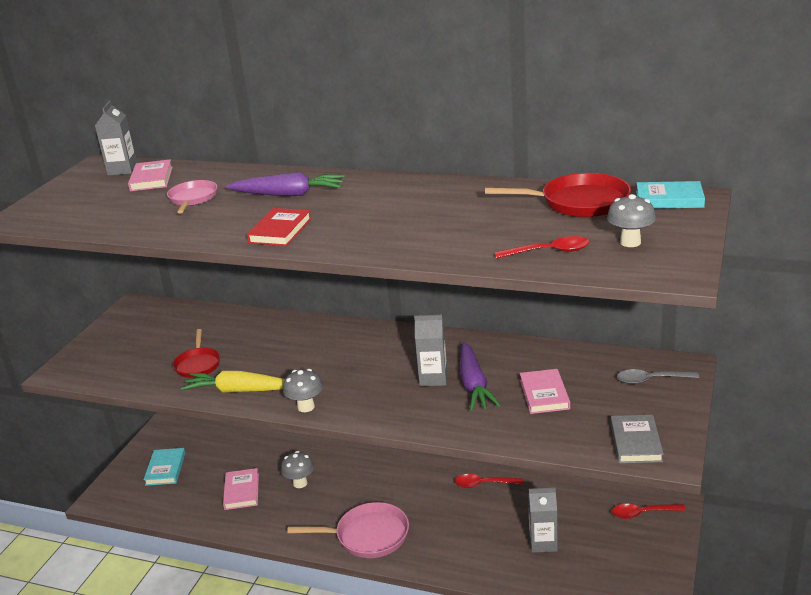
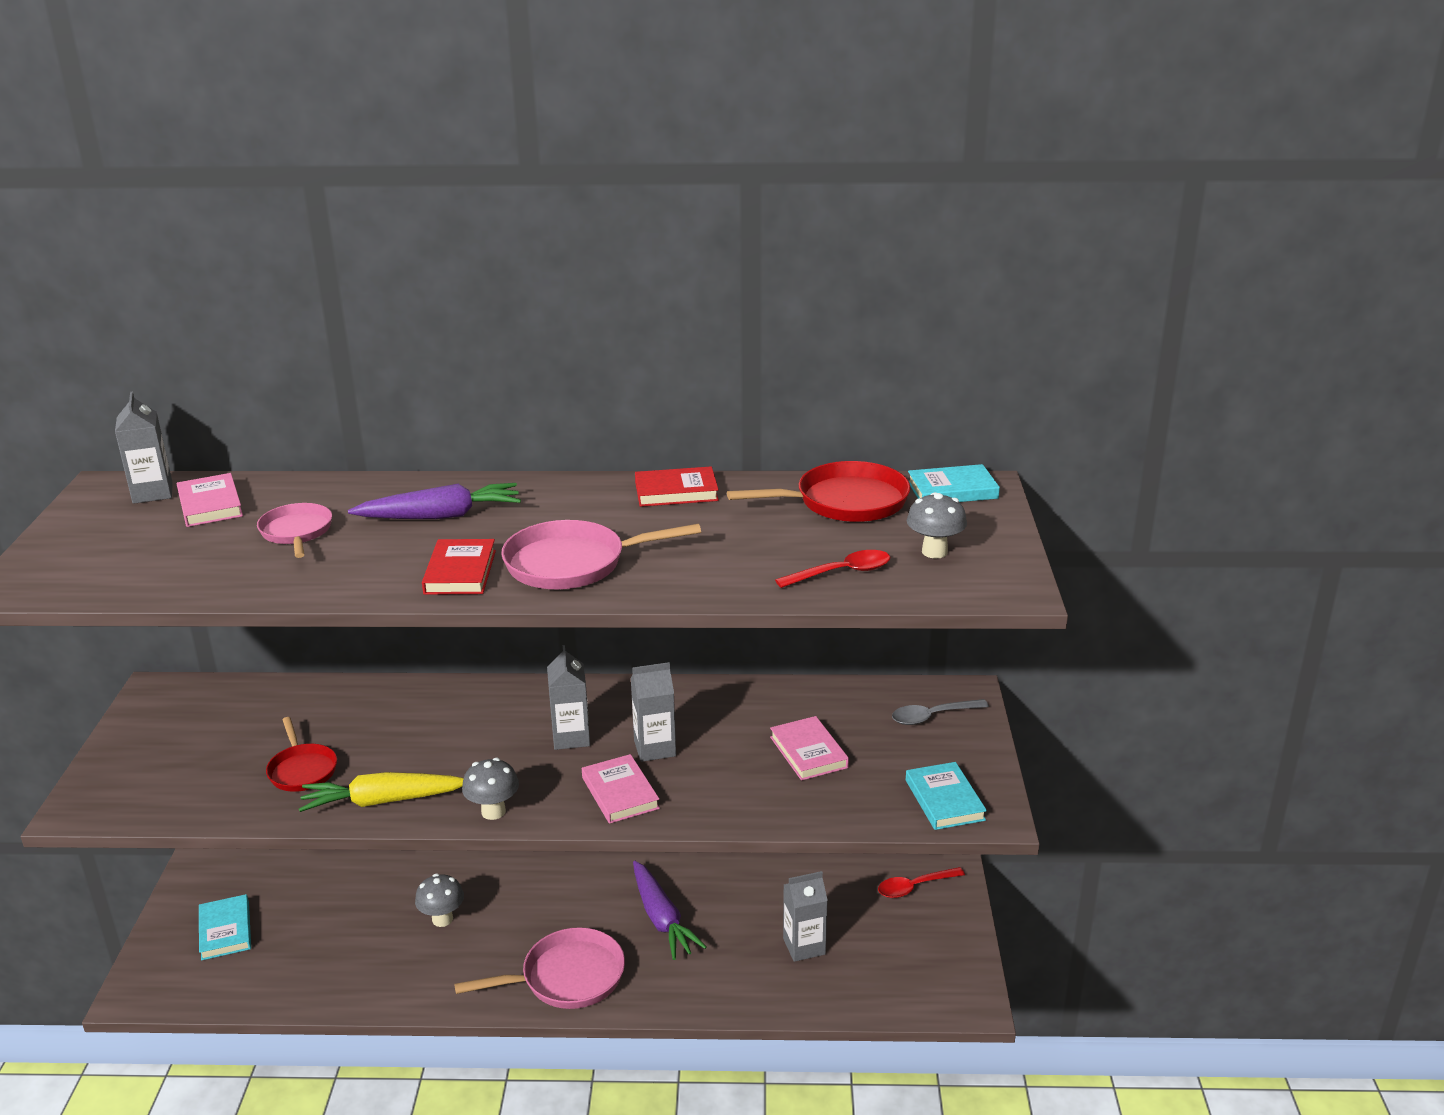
camera: 20 degrees left, 0 degrees up
(242, 491) = (358, 945): pink book -> pink book (620, 793)
(358, 231) = (573, 563): none -> pink pan
(378, 364) = (571, 737): none -> grey carton
(457, 188) = (676, 492): none -> red book
(474, 384) = (712, 750): purple carrot -> purple carrot (661, 919)
(483, 484) = (701, 880): red spoon -> none
(636, 442) = (945, 800): grey book -> turquoise book

